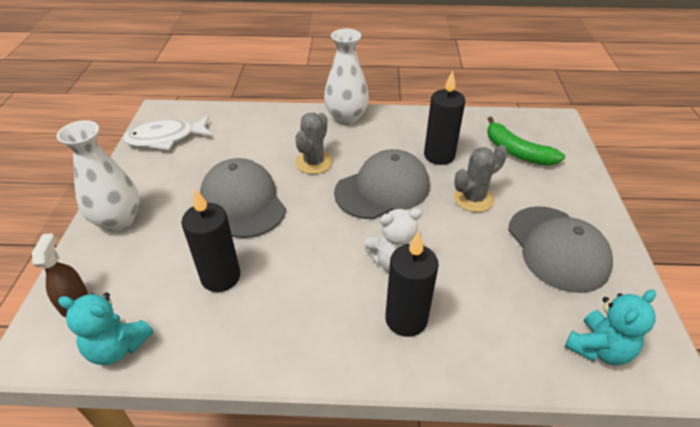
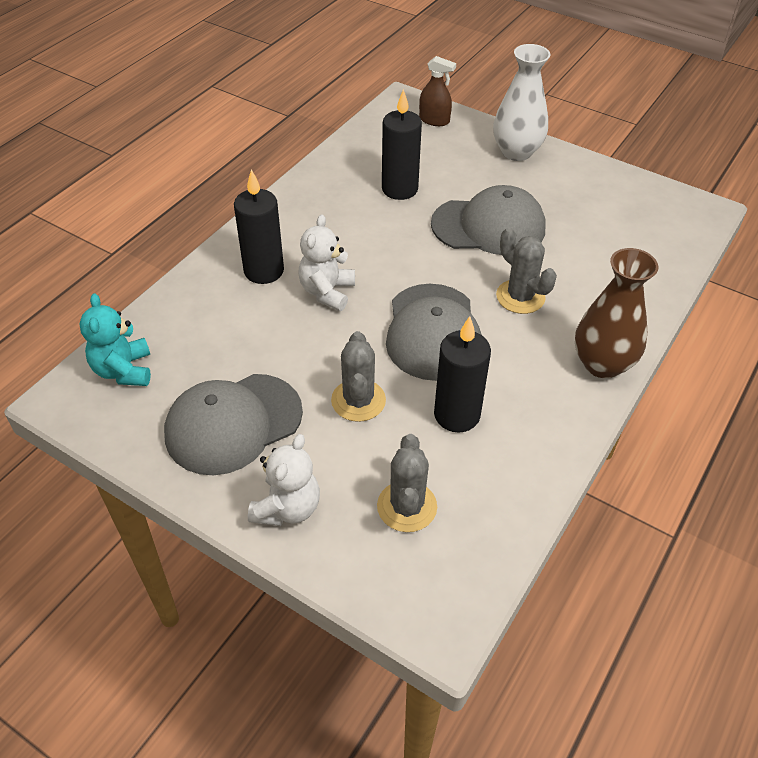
camera: 120 degrees right, 5 degrees up
(118, 347) = (374, 132): turquoise teddy bear -> none
(166, 138) = (640, 202): white fish -> none
(346, 117) = (602, 364): white vase -> brown vase
(516, 152) = (407, 506): green banana -> grey cactus
(557, 248) = (233, 424): grey cap -> grey cap turned 45 degrees counterclockwise
(574, 193) = (287, 508): none -> white teddy bear

